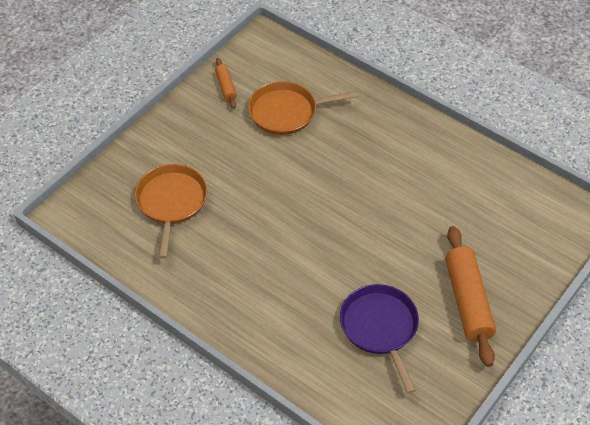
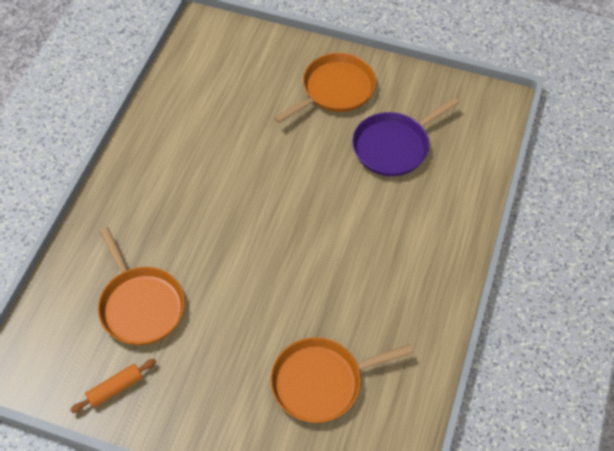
camera: 110 degrees left, 5 degrees up
(468, 301) = (335, 90): orange rolling pin -> orange pan

